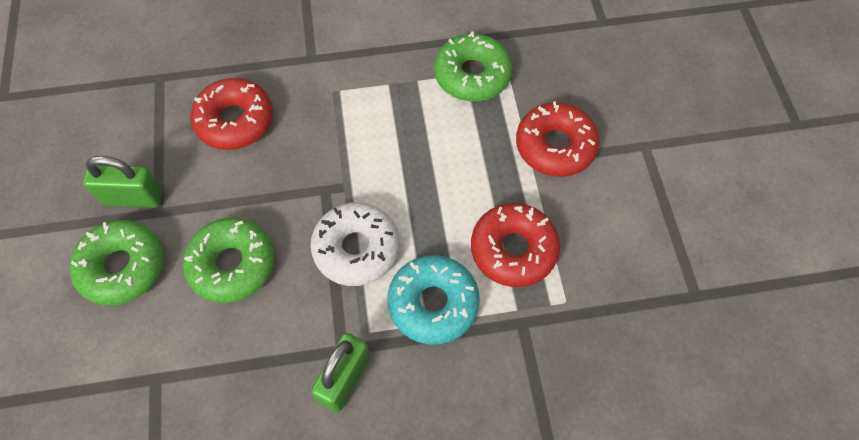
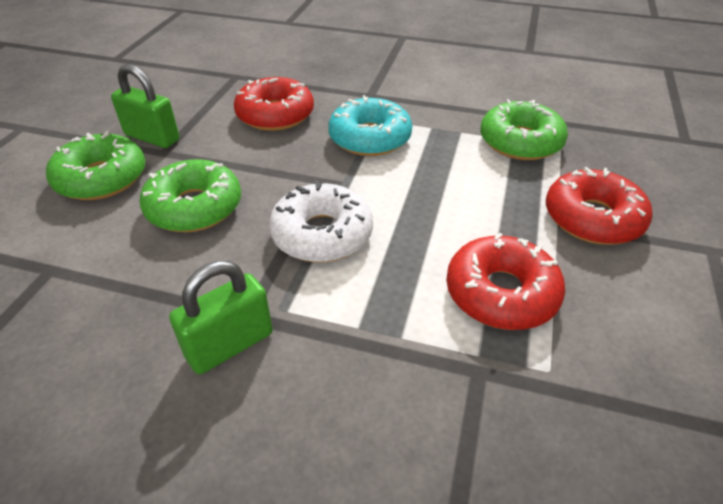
camera: 25 degrees right, 20 degrees down
(433, 303) = (376, 310): turquoise donut -> turquoise donut (370, 138)

